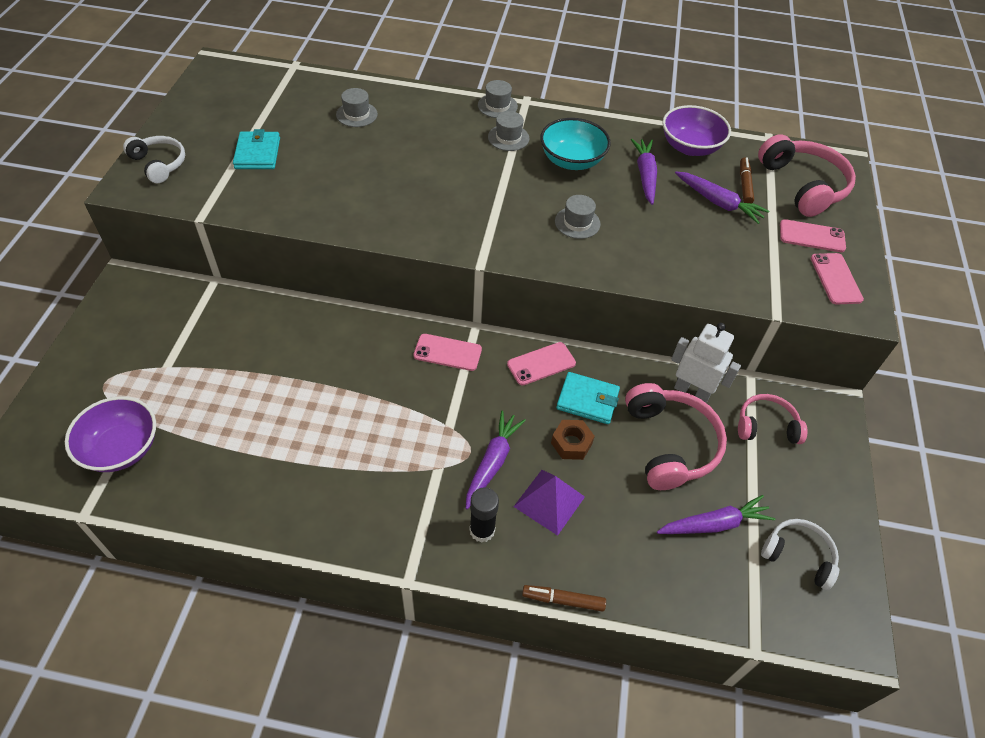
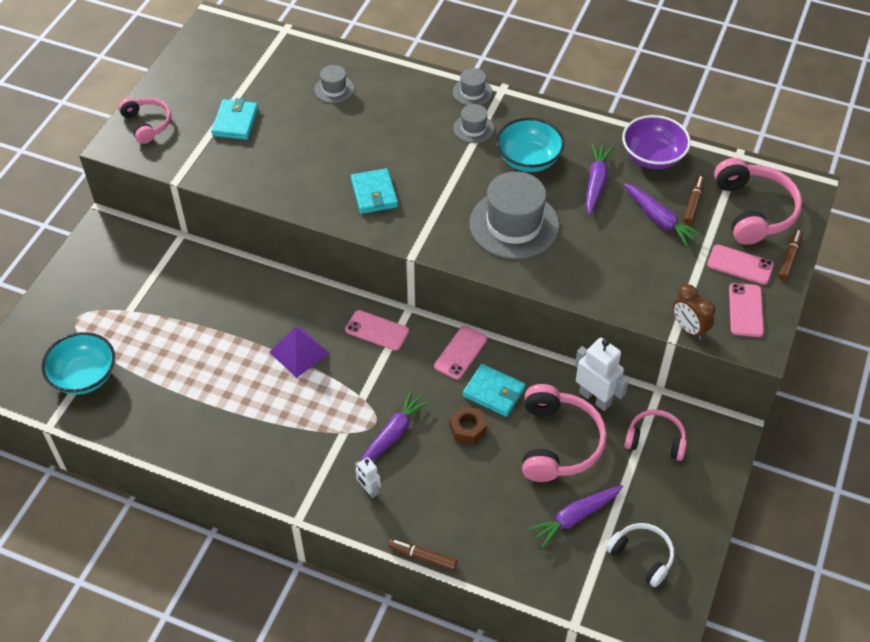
camera: 15 degrees right, 0 degrees up
(121, 448) = (84, 376): purple bowl -> turquoise bowl
(159, 164) = (147, 124): white headphones -> pink headphones
(423, 208) = (374, 193): none -> turquoise wallet
(482, 530) = (369, 490): black glue stick -> white robot
(541, 364) = (460, 353): pink phone -> pink phone turned 45 degrees counterclockwise
(549, 501) = (433, 475): purple pyramid -> purple pyramid (299, 352)
(577, 222) = (514, 224): grey hat -> grey hat, size x2.07
(714, 524) = (575, 517): purple carrot -> purple carrot turned 150 degrees clockwise
(788, 304) = (689, 328): none -> brown clock
(854, 225) = (789, 258): none -> brown marker

